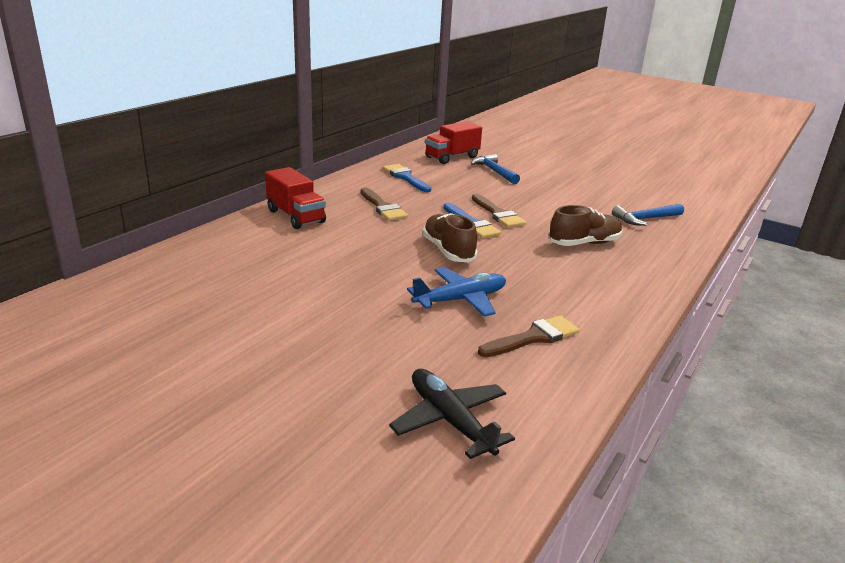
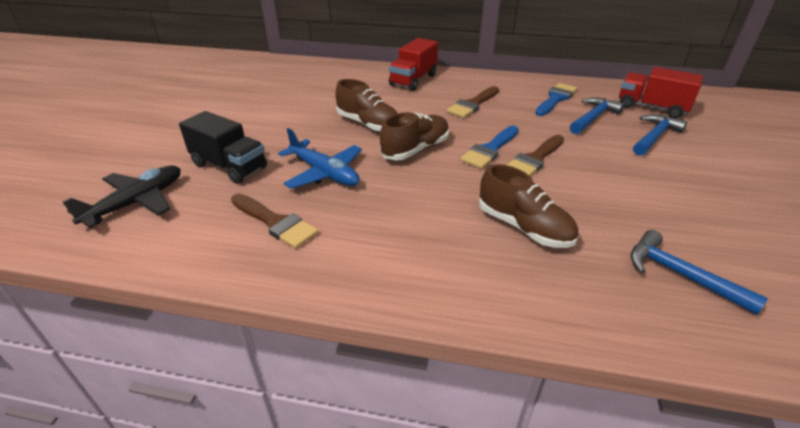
camera: 70 degrees right, 10 degrees up
(378, 260) = (368, 124): none -> brown shoe
(408, 350) = (229, 166): none -> black truck
(450, 177) = (593, 118): none -> blue hammer

